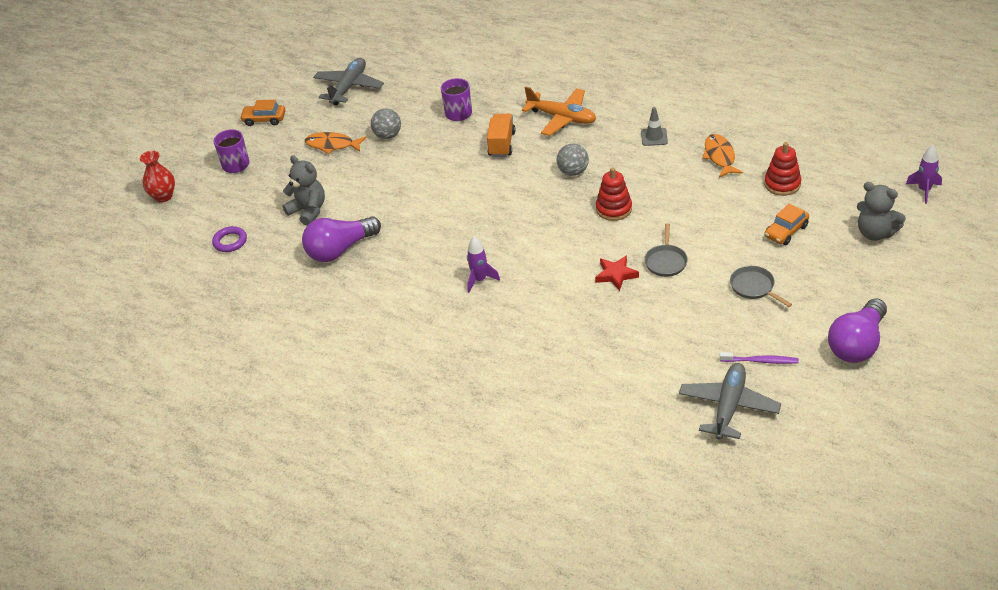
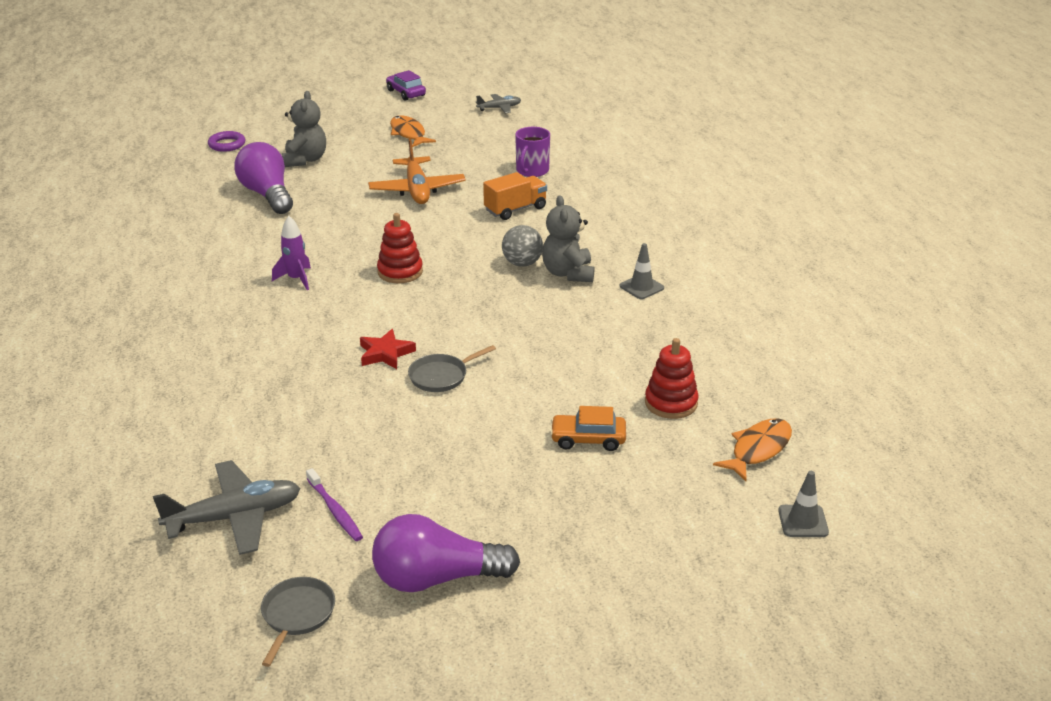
camera: 45 degrees right, 10 degrees down
(163, 196) = (255, 96): red vase -> none
(236, 165) = (330, 107): purple mug -> none
(264, 119) = (406, 93): orange car -> purple car
(340, 250) = (267, 195): purple light bulb -> purple light bulb turned 45 degrees clockwise
(349, 87) = (499, 108): grey plane -> grey plane, size x0.55
(388, 135) = (455, 151): grey ball -> none
(562, 118) = (600, 223): orange plane -> orange plane (417, 190)
(614, 209) = (491, 310): red stacking toy -> red stacking toy (400, 272)
(720, 156) = (664, 341): orange fish -> orange fish (758, 449)
(754, 287) = (461, 455): grey pan -> grey pan (297, 615)
(875, 233) = (667, 511): grey teddy bear -> grey teddy bear (568, 273)
(924, 190) = (803, 521): purple rocket -> grey traffic cone

